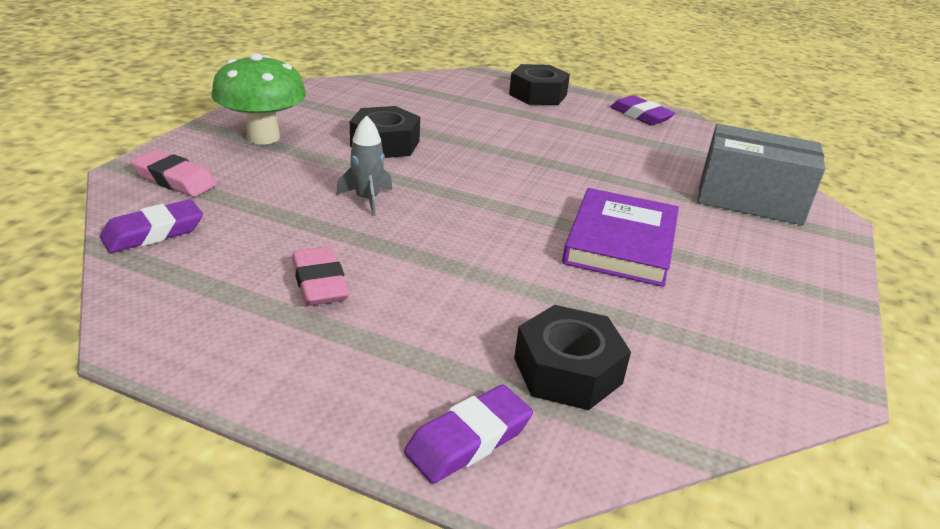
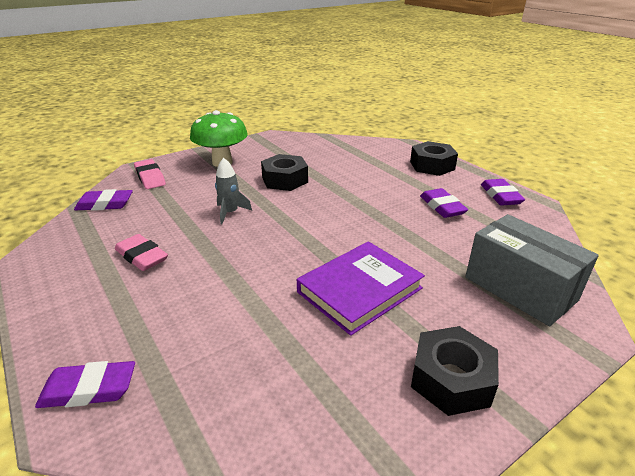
camera: 35 degrees right, 0 degrees up
(319, 283) = (142, 257): pink eraser -> pink eraser turned 60 degrees counterclockwise
(567, 371) = (203, 370): black nut -> black nut (451, 379)
(600, 139) = (442, 207): none -> purple eraser

